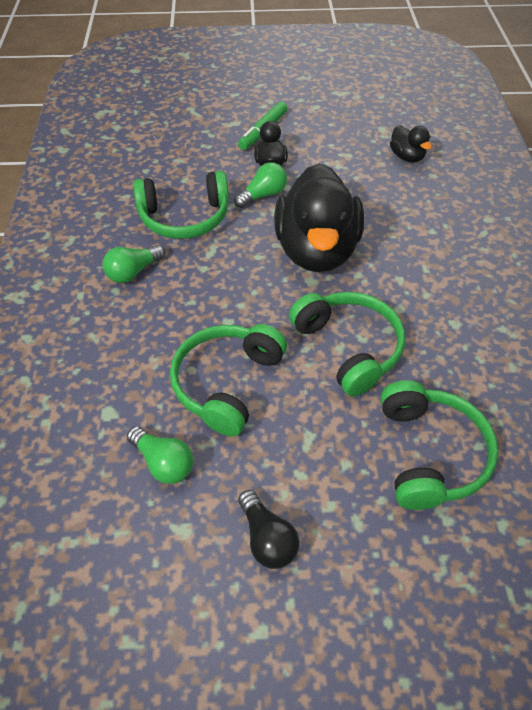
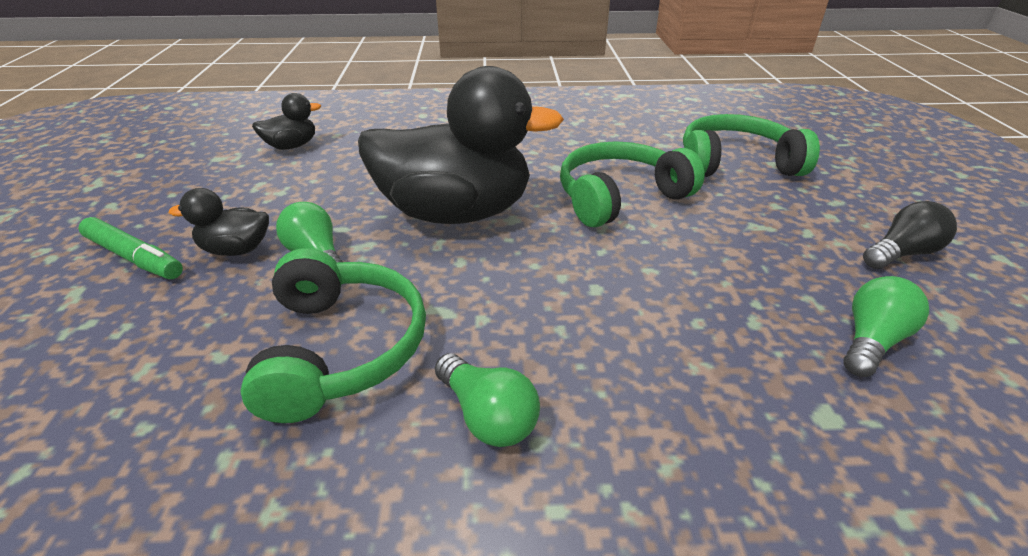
camera: 90 degrees left, 15 degrees down
(226, 383) = (709, 286): green headphones -> none

